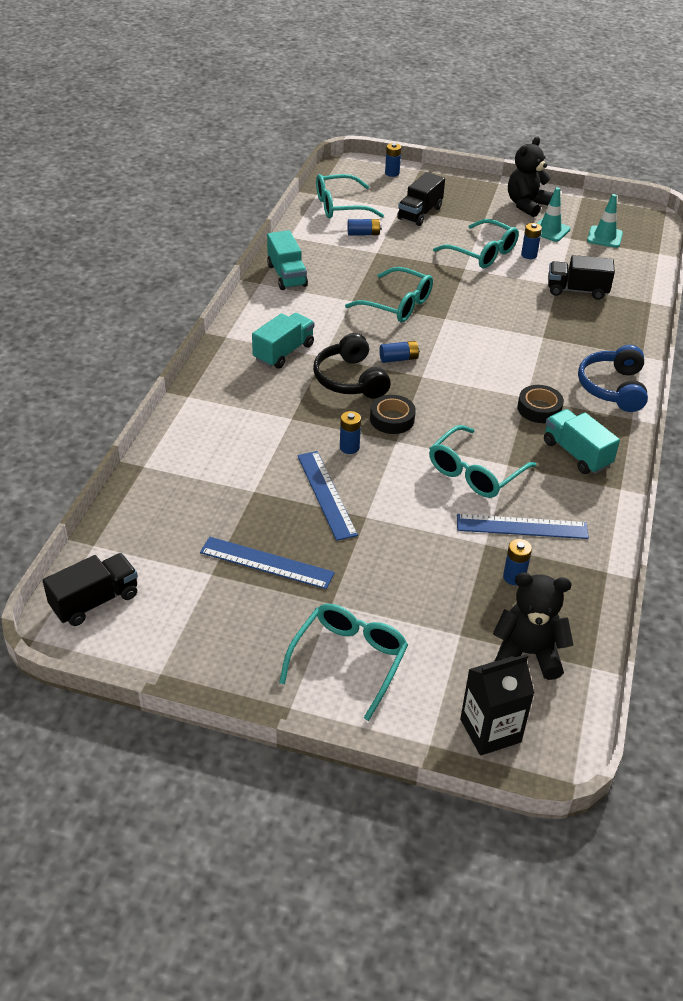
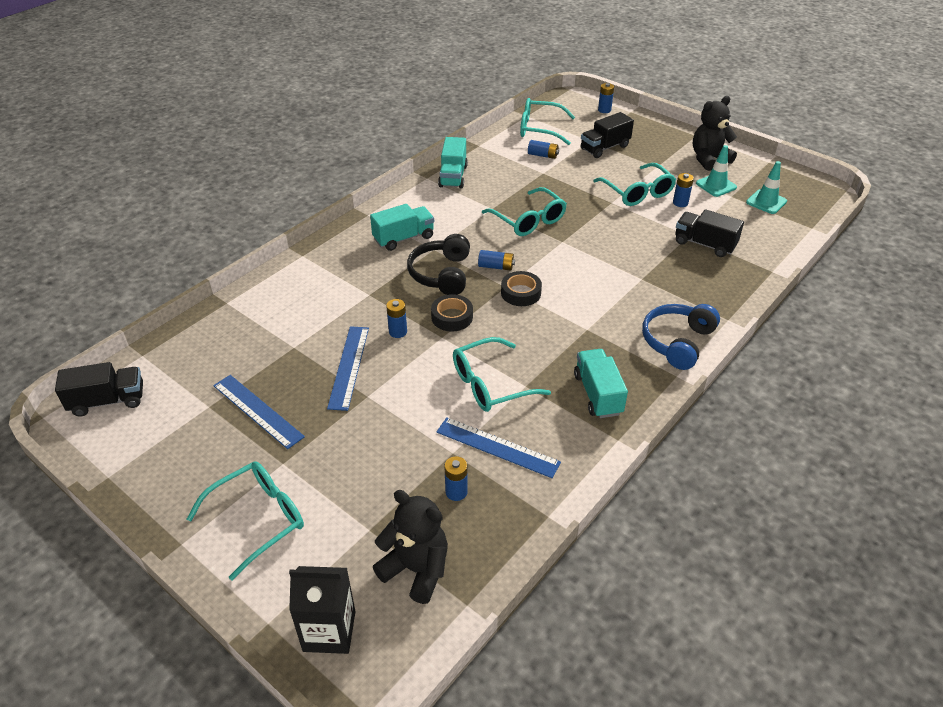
camera: 25 degrees right, 0 degrees up
(539, 409) = (591, 343): black tape -> black tape (521, 293)

